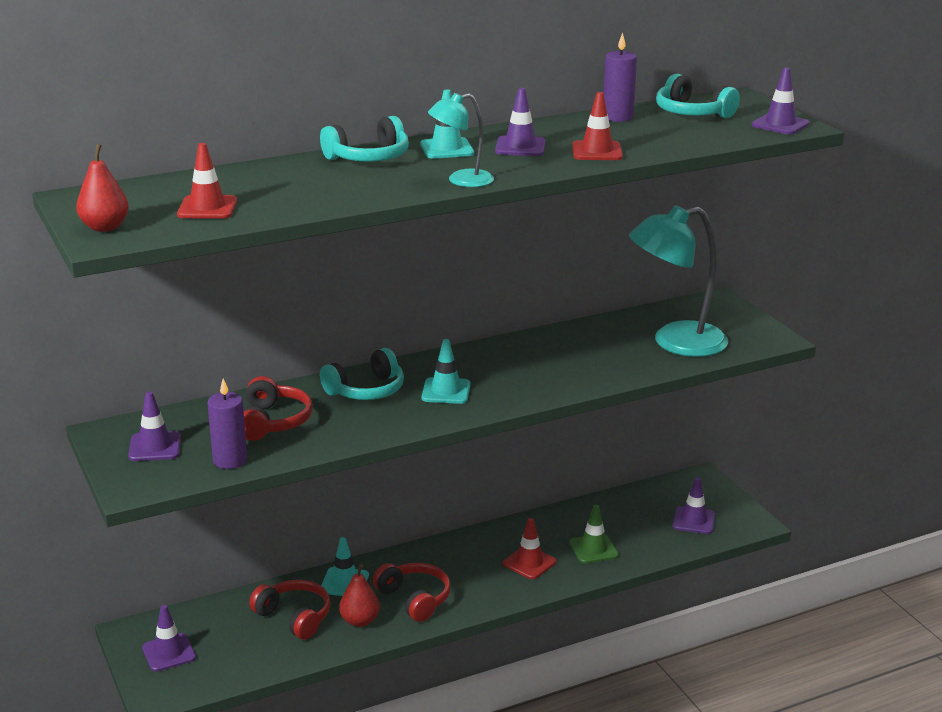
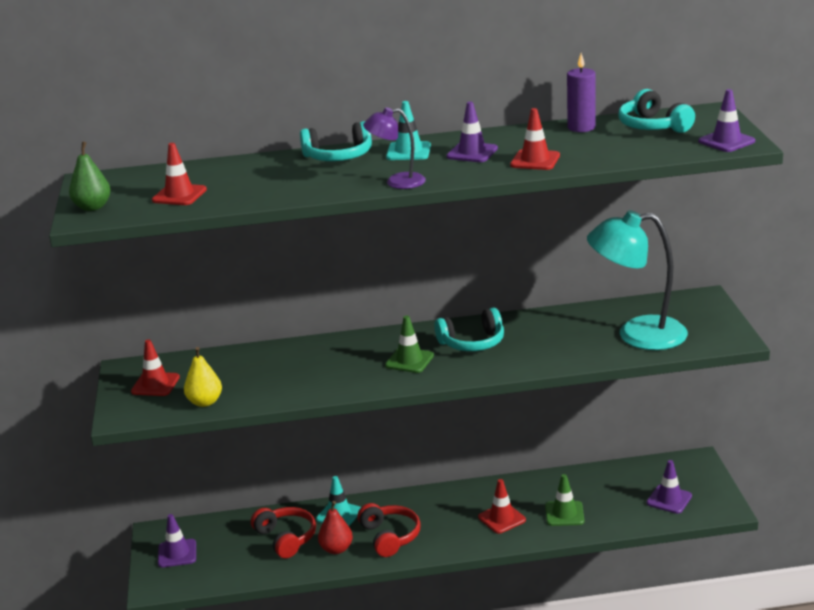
camera: 20 degrees right, 0 degrees up
(105, 227) = (92, 207): red pear -> green pear
(155, 447) = (155, 384): purple traffic cone -> red traffic cone
(230, 460) = (205, 402): purple candle -> yellow pear
(273, 422) = (255, 373): red headphones -> none
(366, 390) = (344, 353): turquoise headphones -> turquoise headphones (472, 343)
(446, 391) = (409, 360): turquoise traffic cone -> green traffic cone
(461, 180) = (397, 182): turquoise lamp -> purple lamp

